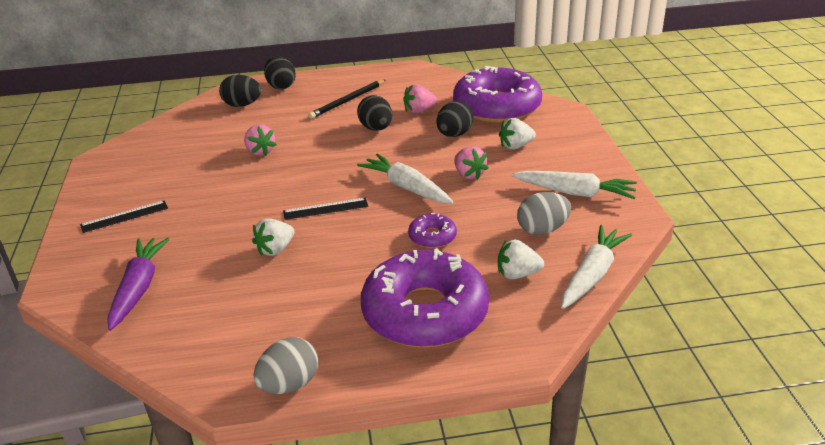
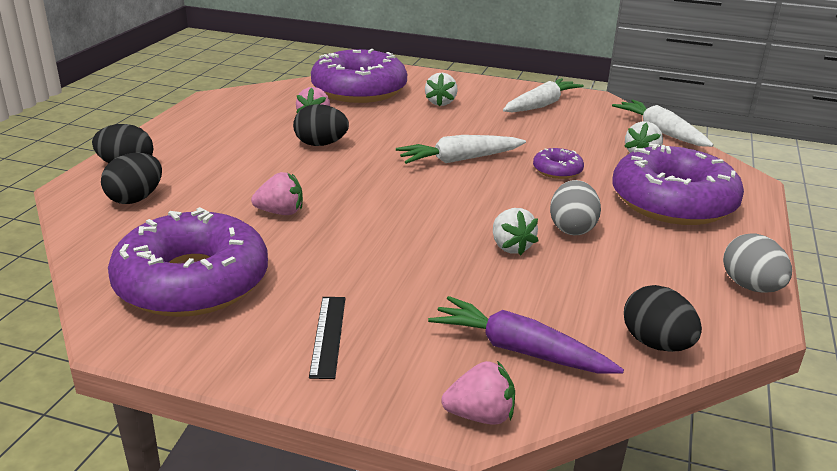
camera: 65 degrees left, 5 degrees down
(159, 157) = (192, 282): none -> purple donut
(325, 209) = (456, 204): black ruler -> none
(347, 101) = (234, 142): black pencil -> none
(454, 134) = (385, 117): black egg -> black egg (656, 344)
(469, 174) = (467, 131): pink strawberry -> pink strawberry (480, 416)
(542, 230) = (585, 130): grey egg -> grey egg (572, 228)

